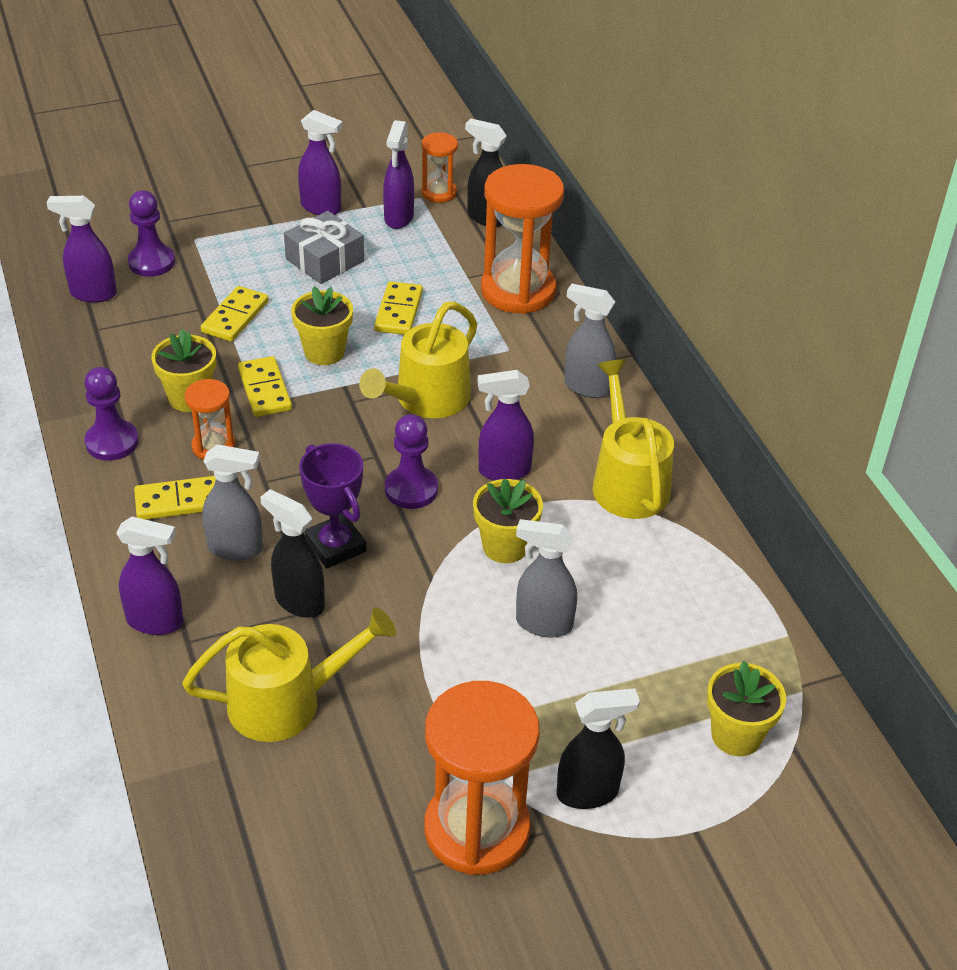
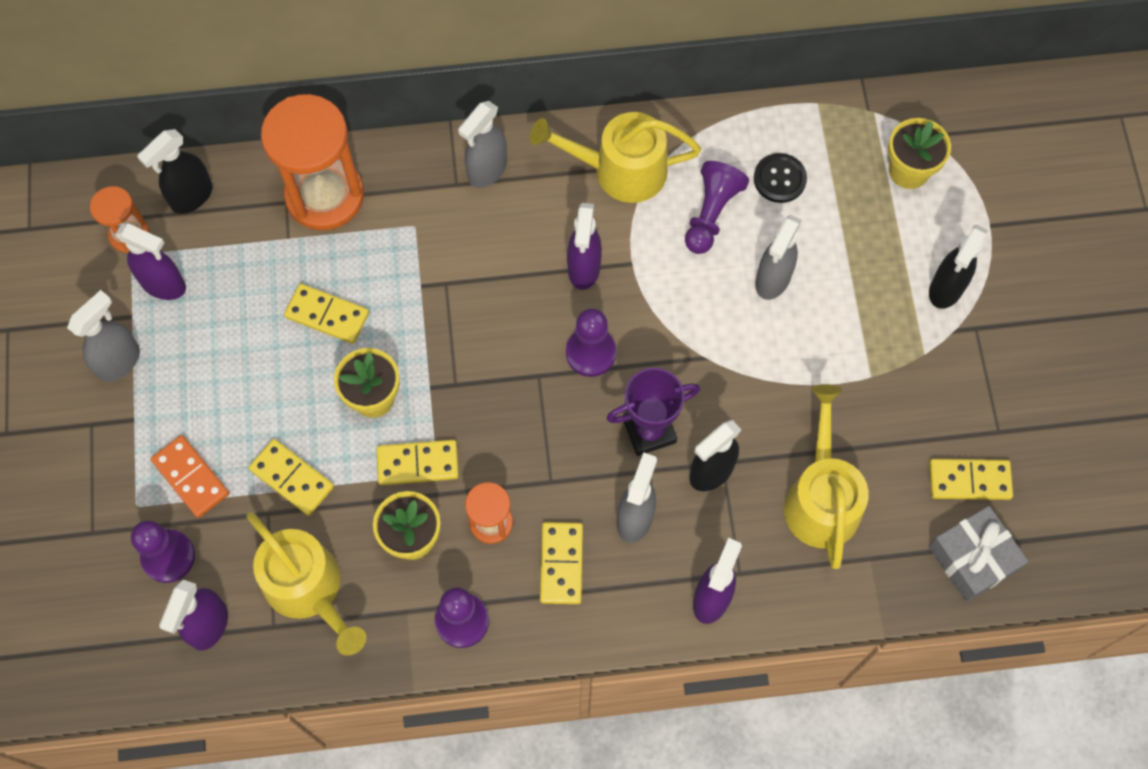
camera: 75 degrees left, 25 degrees up
(225, 262) = (191, 477): none -> orange domino
(321, 208) = (120, 361): purple spray bottle -> grey spray bottle
(325, 260) = (218, 373): grey gift -> grey gift (973, 558)
(337, 846) = (969, 481): none -> yellow domino
(426, 399) = (469, 315): yellow watering can -> yellow watering can (308, 589)
(477, 829) = (967, 376): orange hourglass -> none
(505, 546) = (678, 289): yellow flower pot -> none
(588, 793) = (946, 289): black spray bottle -> black spray bottle turned 150 degrees counterclockwise
(605, 561) = (711, 214): none -> purple pawn
(673, 613) = (779, 179): none -> black button

